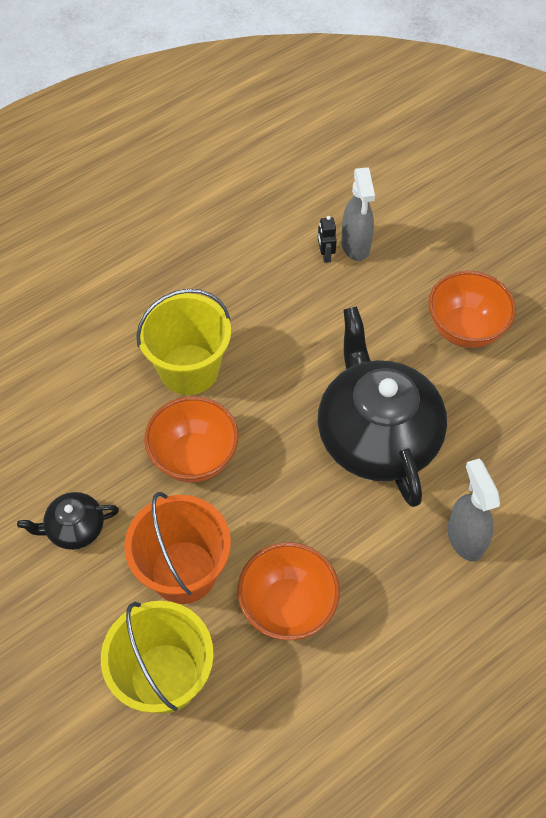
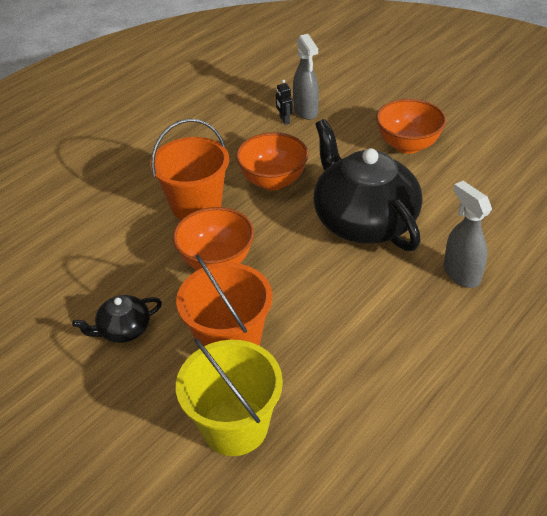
camera: 10 degrees left, 15 degrees down
(189, 369) = (196, 205): yellow bucket -> orange bucket
(287, 606) = (329, 349): orange bowl -> orange bowl (273, 181)

